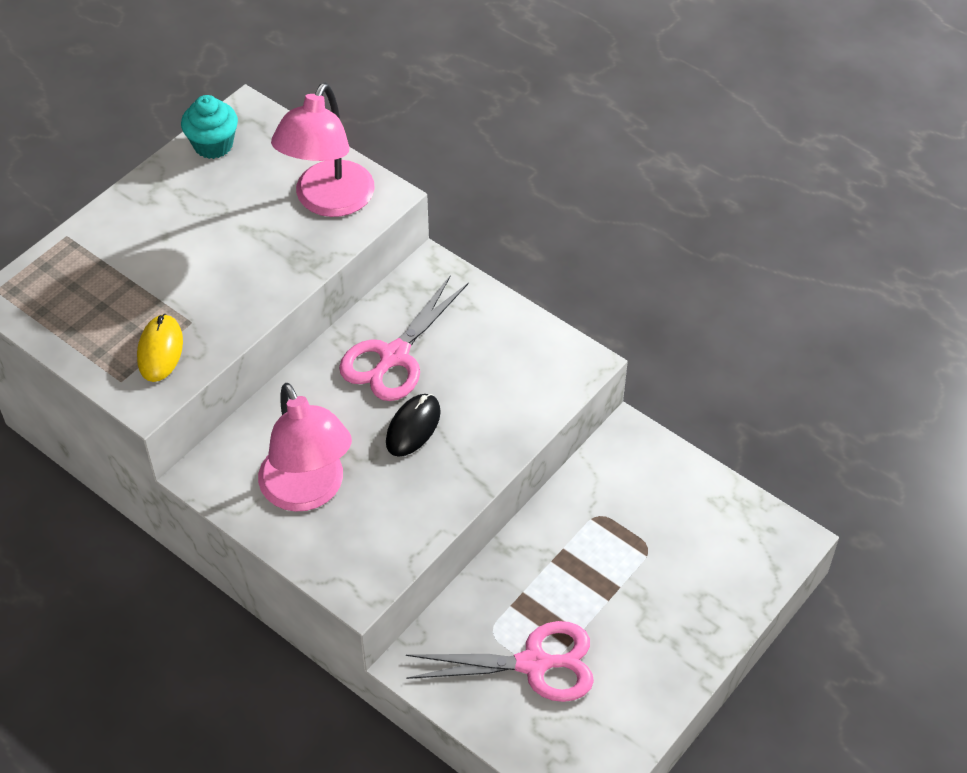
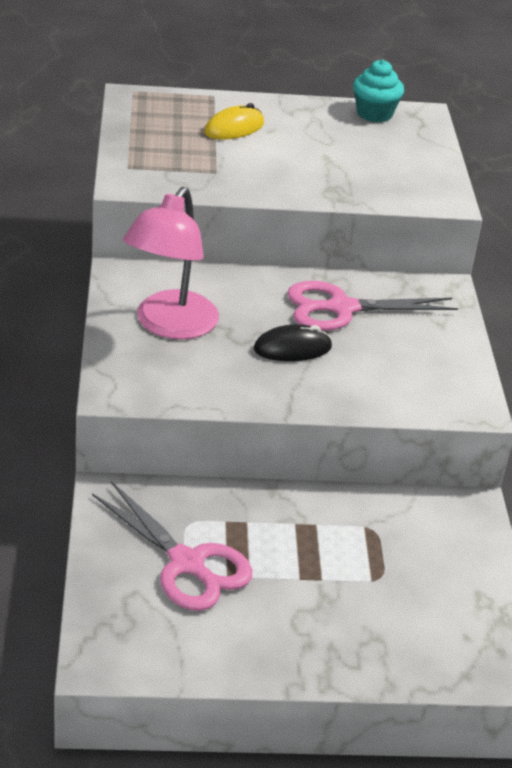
camera: 45 degrees right, 15 degrees down
(160, 350) = (174, 171): yellow mouse -> yellow mouse (234, 128)
(328, 201) = (403, 180): pink lamp -> none

